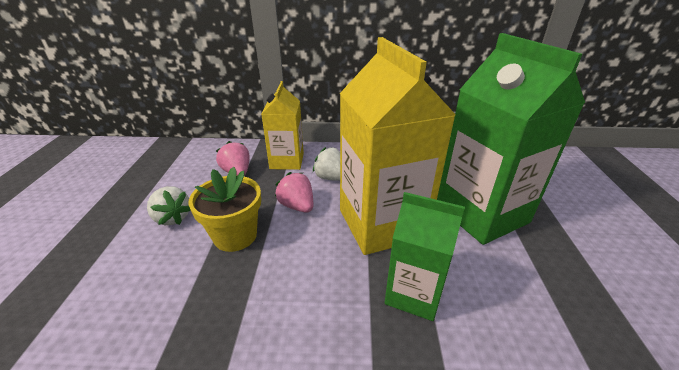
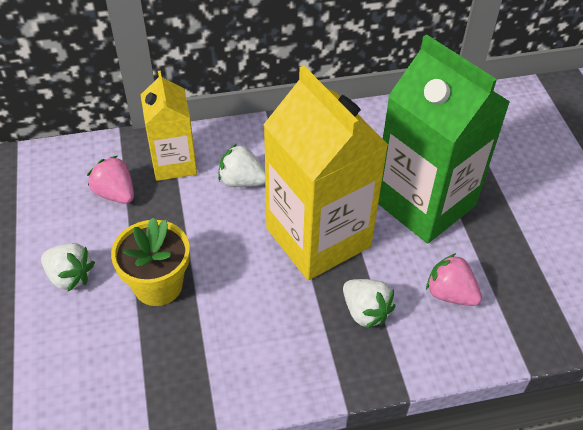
camera: 15 degrees left, 15 degrees up
(297, 206) = (213, 231): pink strawberry -> pink strawberry (450, 294)
(414, 293) = (365, 312): green carton -> white strawberry

